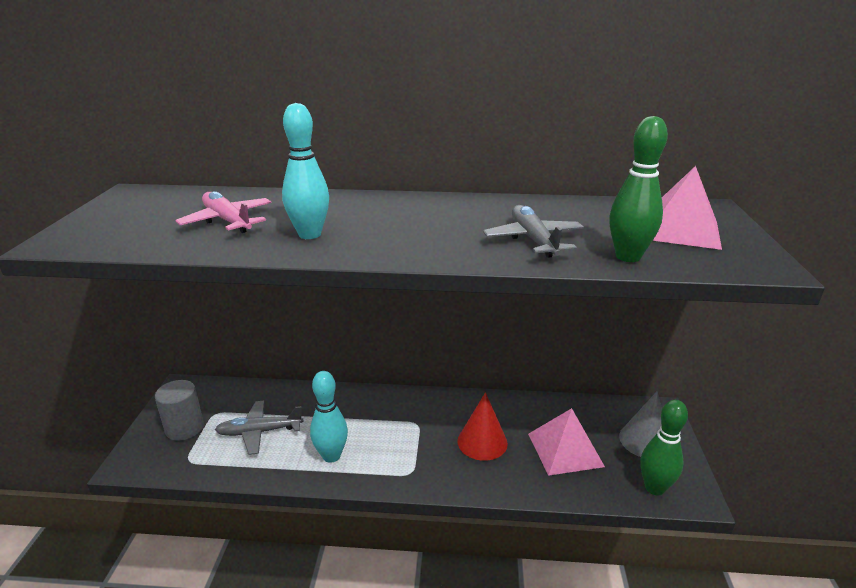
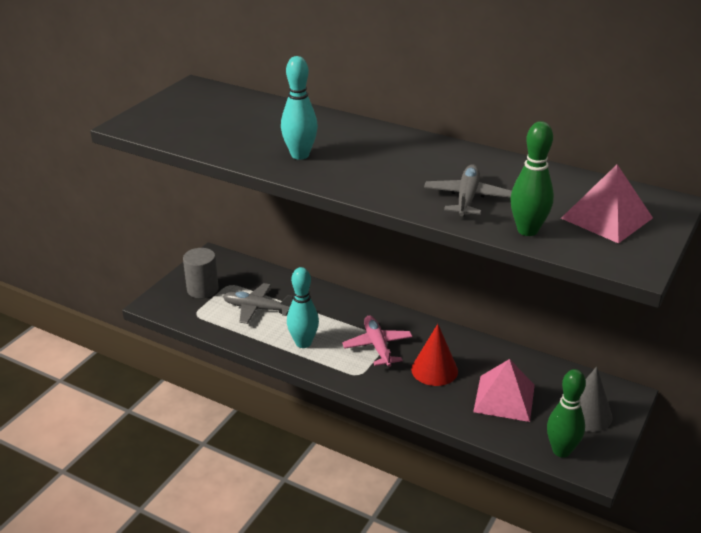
camera: 25 degrees right, 5 degrees up
(227, 221) = (249, 130): pink plane -> pink plane (377, 346)

